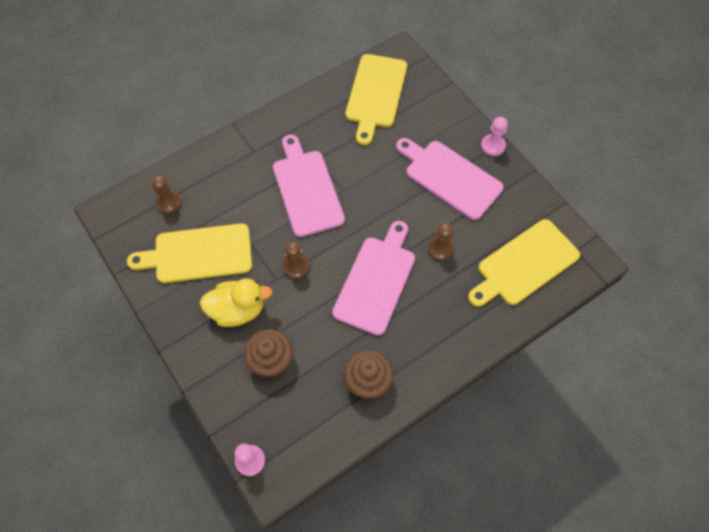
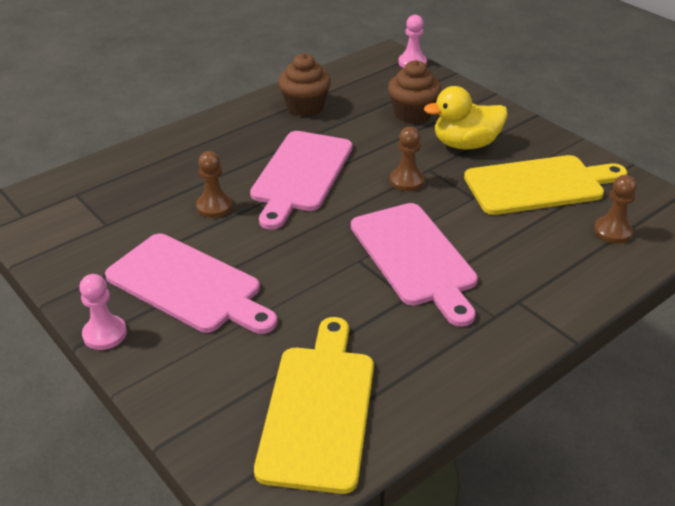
camera: 175 degrees right, 25 degrees down
(524, 264) = (102, 198): yellow cutting board -> none

